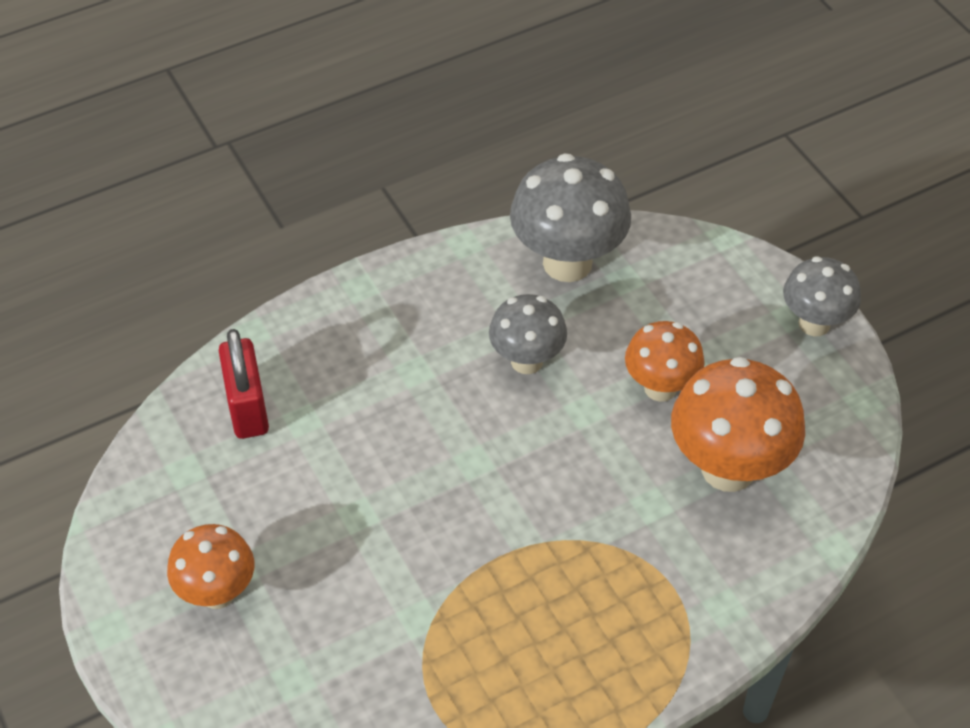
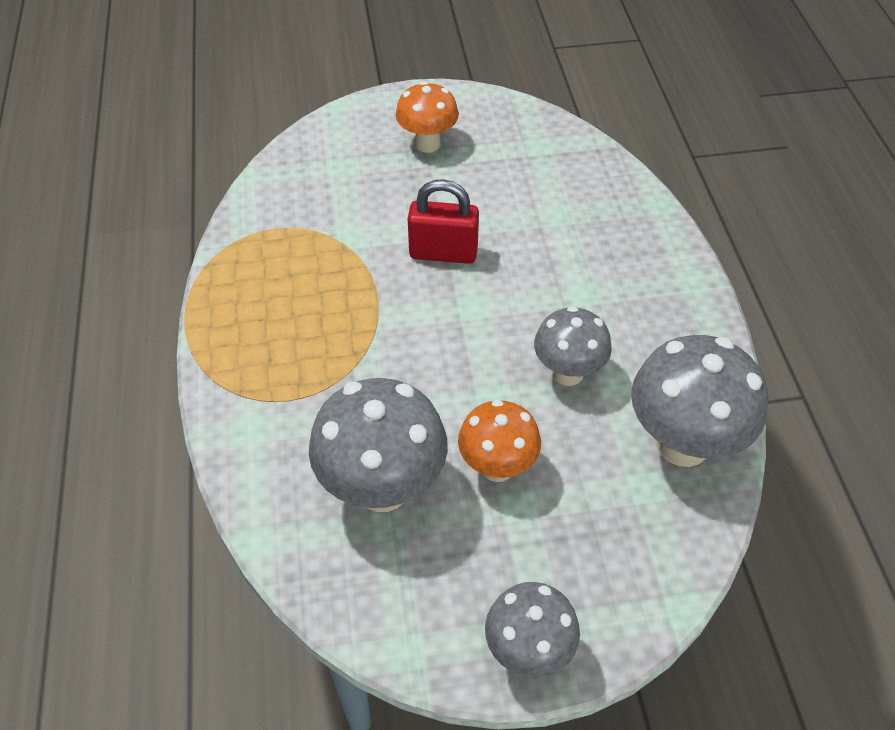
camera: 110 degrees right, 0 degrees up
(247, 408) = (583, 187): red padlock -> red padlock (443, 253)
(728, 468) = (382, 487): orange mushroom -> grey mushroom

